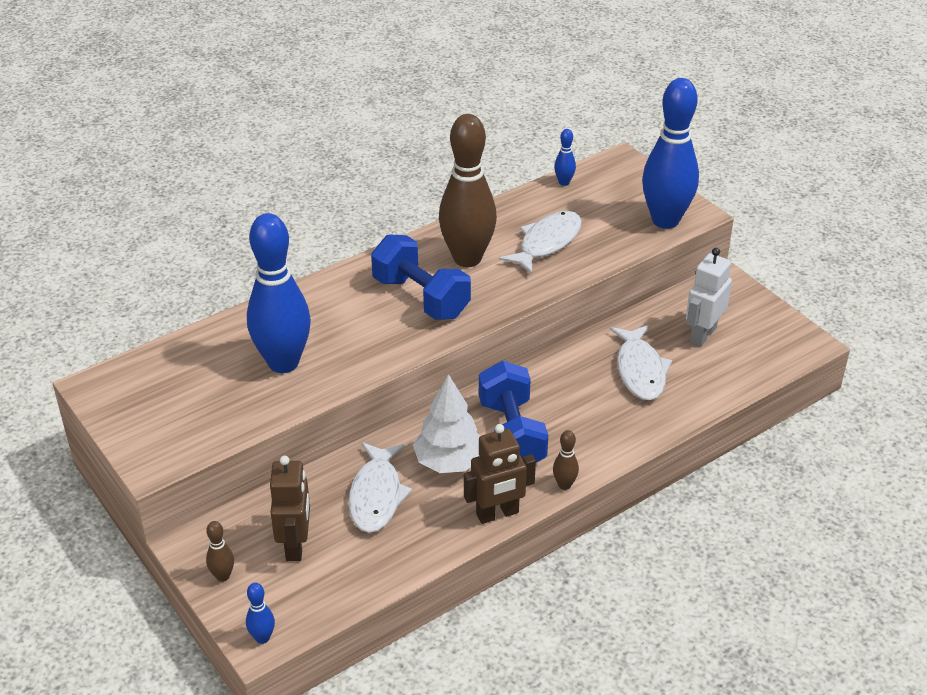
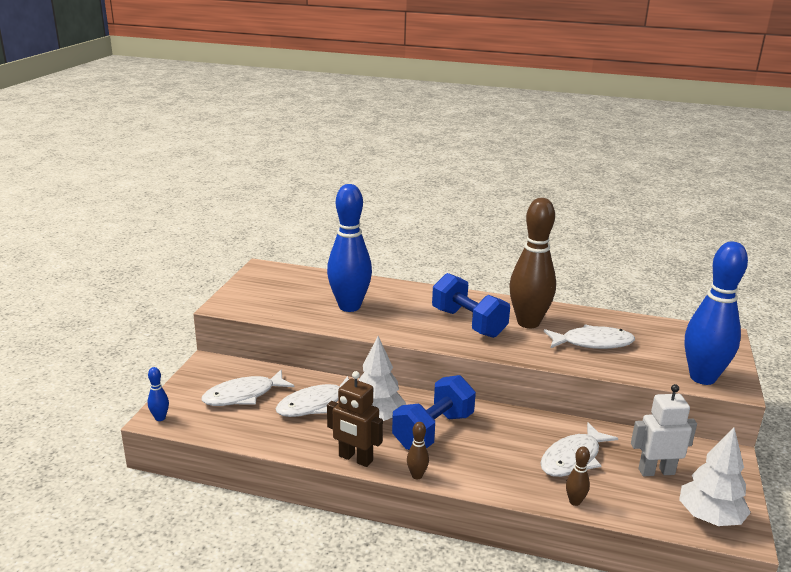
camera: 50 degrees right, 15 degrees down
(223, 576) = (195, 383): brown bowling pin -> brown bowling pin (575, 501)
(295, 545) = (243, 395): brown robot -> white fish
(421, 297) = (468, 323): blue dumbbell -> blue dumbbell turned 45 degrees counterclockwise
(564, 182) = (659, 324): blue bowling pin -> none
(778, 346) = (709, 517): none -> white tree

